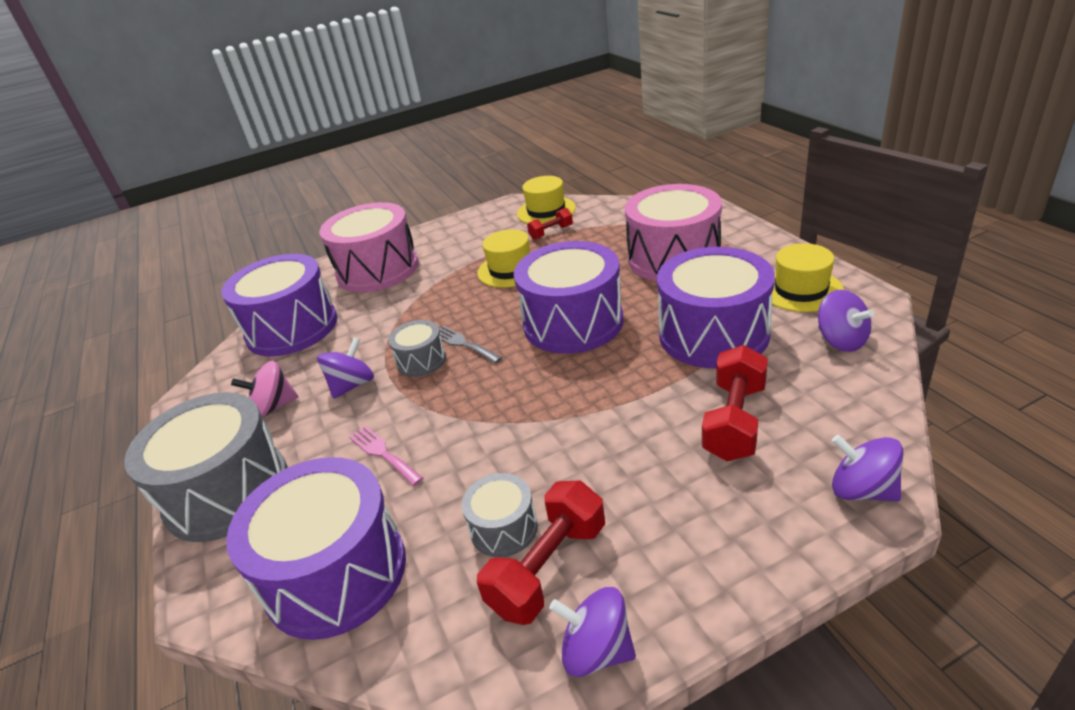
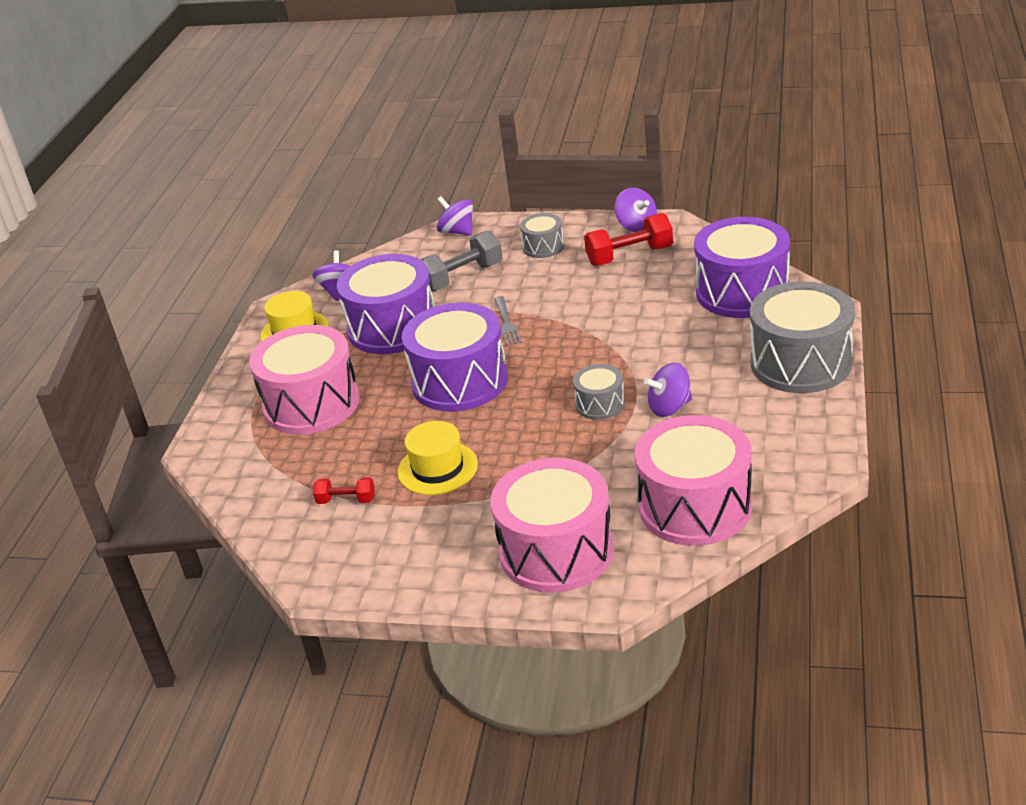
camera: 145 degrees left, 0 degrees up
(274, 407) = (745, 417): pink spinning top -> none
(292, 328) = (695, 506): purple drum -> pink drum
(383, 453) = (678, 343): pink fork -> none
(463, 344) = (555, 403): grey fork -> grey fork (507, 323)
(503, 528) = (636, 278): grey drum -> grey drum (543, 247)
(546, 211) = (306, 542): yellow hat -> none
(735, 421) = (462, 277): red dumbbell -> grey dumbbell
(862, 490) = (457, 231): purple spinning top -> purple spinning top turned 150 degrees clockwise

